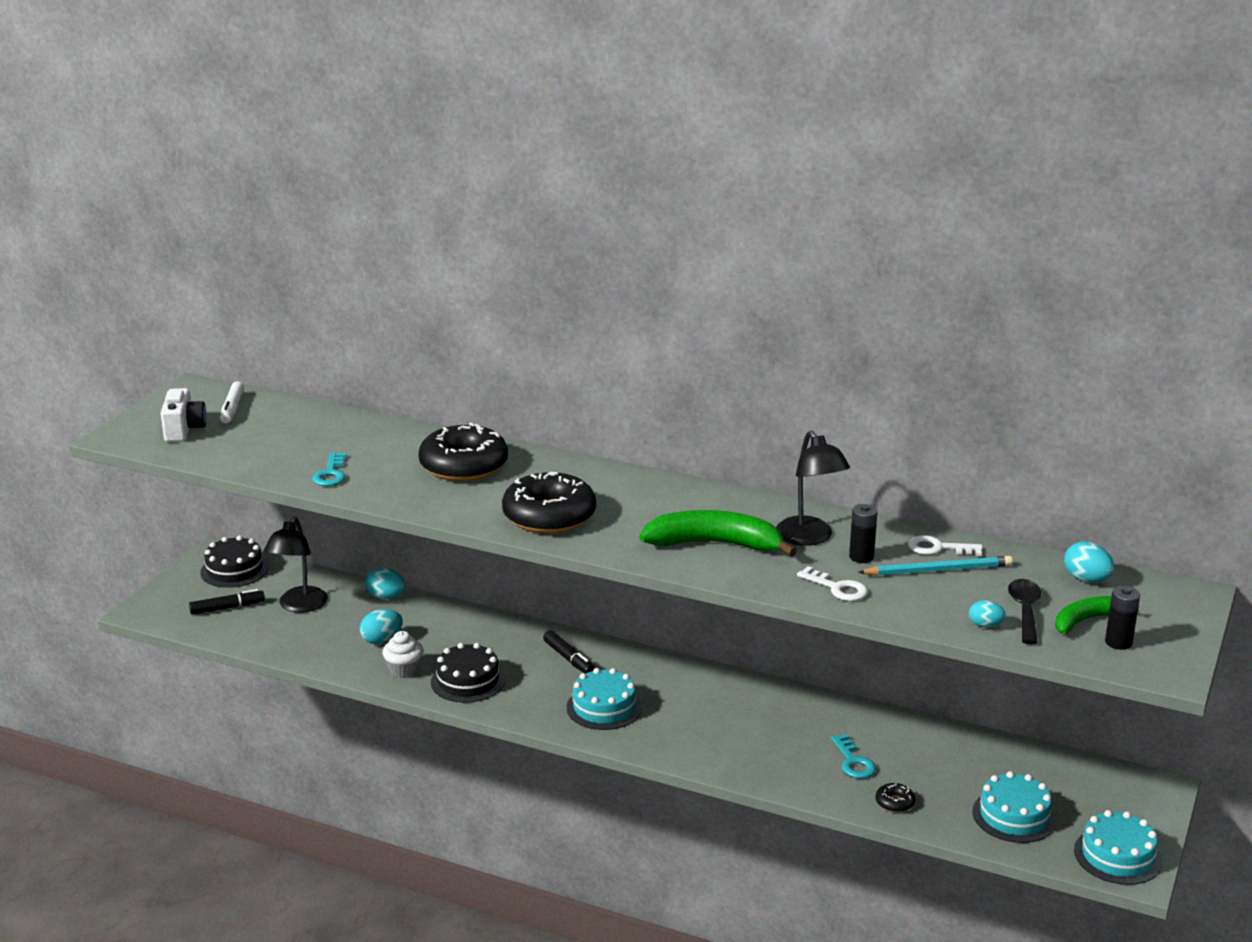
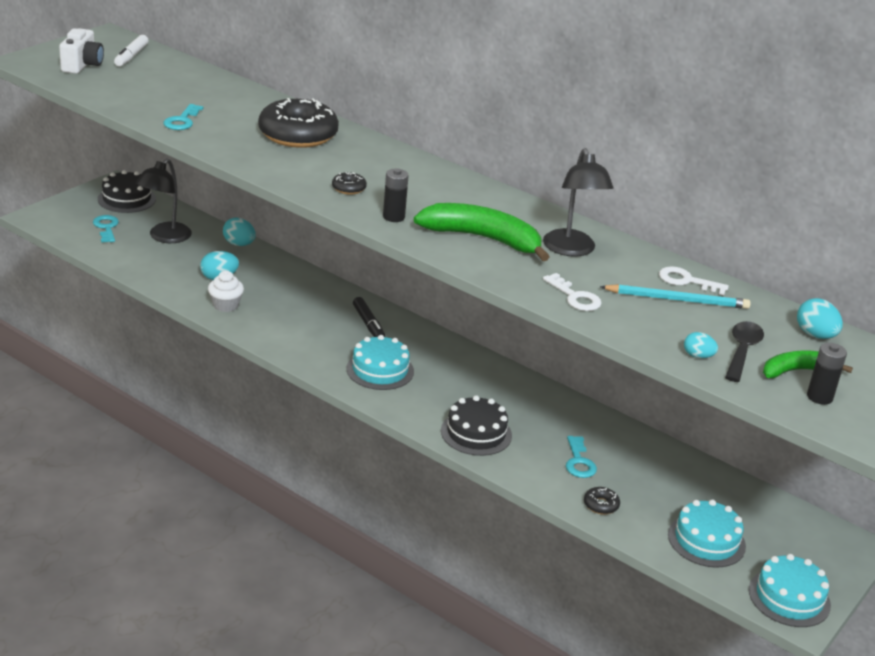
camera: 10 degrees right, 5 degrees up
(227, 608) = (106, 227): black marker -> turquoise key
(468, 681) = (274, 325): black cake -> black cake (476, 433)
(549, 516) = (348, 188): black donut -> black donut, size x0.41
(861, 557) = (611, 275): black battery -> black battery (393, 217)

